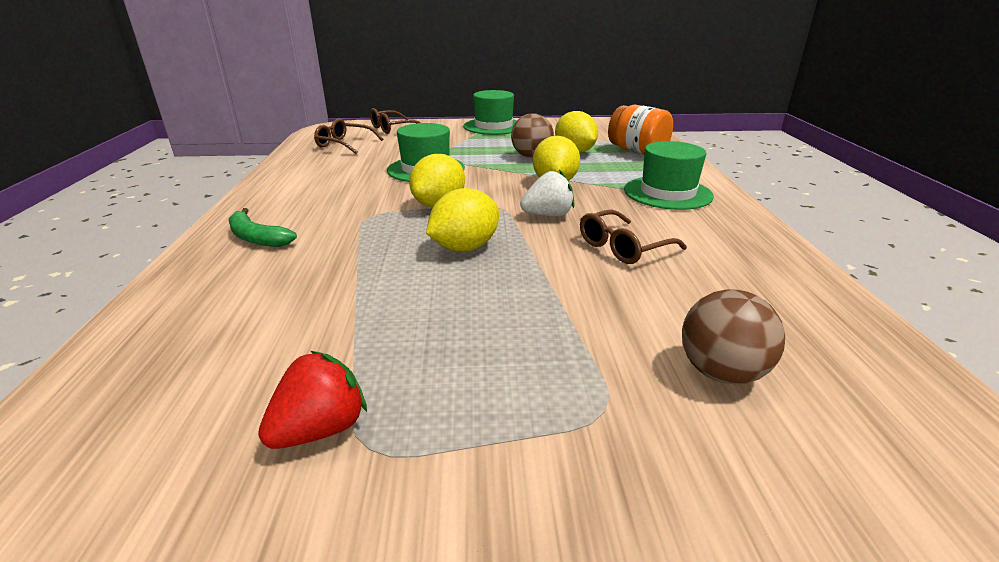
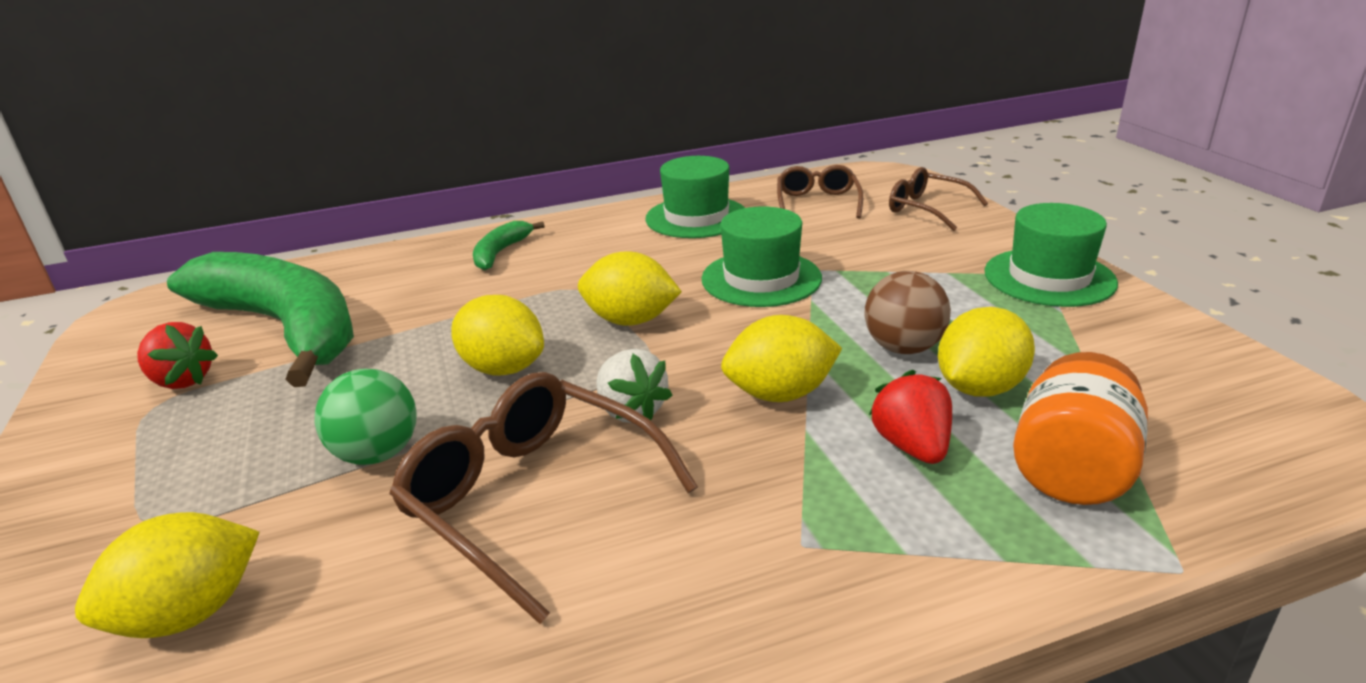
camera: 75 degrees right, 0 degrees up
(265, 355) = (285, 328): none -> green banana
(550, 297) = (377, 454): none -> green ball
(612, 168) = (912, 446): none -> red strawberry
(623, 247) = (532, 499): brown glasses -> brown glasses, size x1.65
(667, 193) = (812, 535): green hat -> green hat (696, 217)
(721, 372) = (190, 614): brown ball -> yellow lemon

